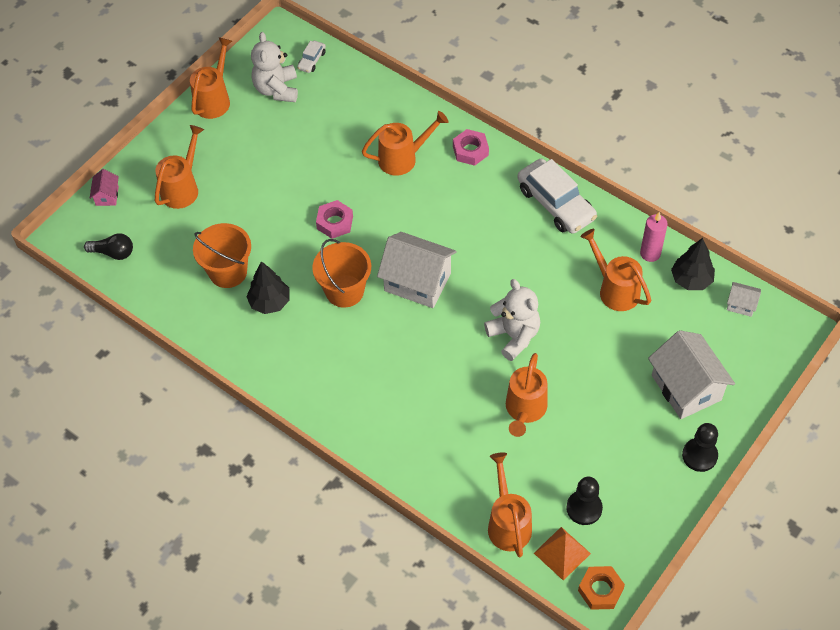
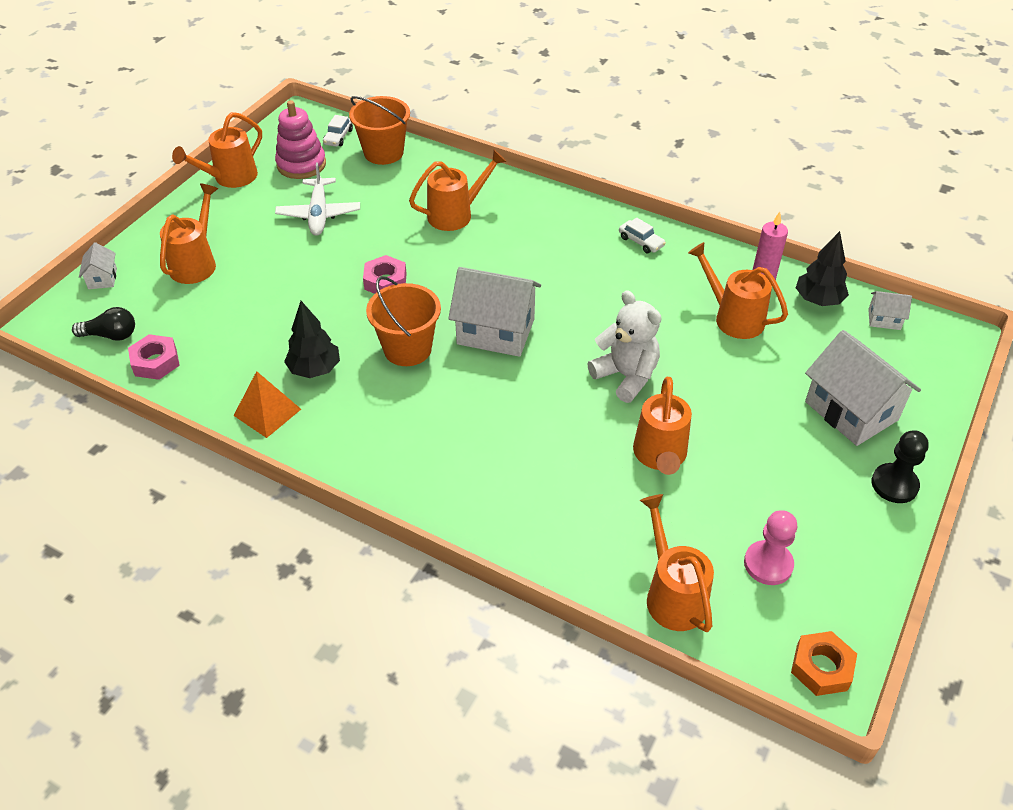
camera: 10 degrees left, 10 degrees down
(107, 196) = (102, 278): pink house -> white house
(214, 99) = (230, 178): orange watering can -> orange watering can turned 150 degrees counterclockwise
(228, 272) = (258, 342): orange bucket -> orange bucket (383, 153)
(277, 89) = (301, 164): white teddy bear -> pink stacking toy
(287, 146) = (319, 214): none -> white plane
(470, 150) = (532, 201): pink nut -> pink nut (155, 362)
(555, 203) = (641, 242): white car -> white car, size x0.46
(562, 553) = (755, 624): orange pyramid -> orange pyramid (267, 412)
(584, 508) = (768, 564): black pawn -> pink pawn

